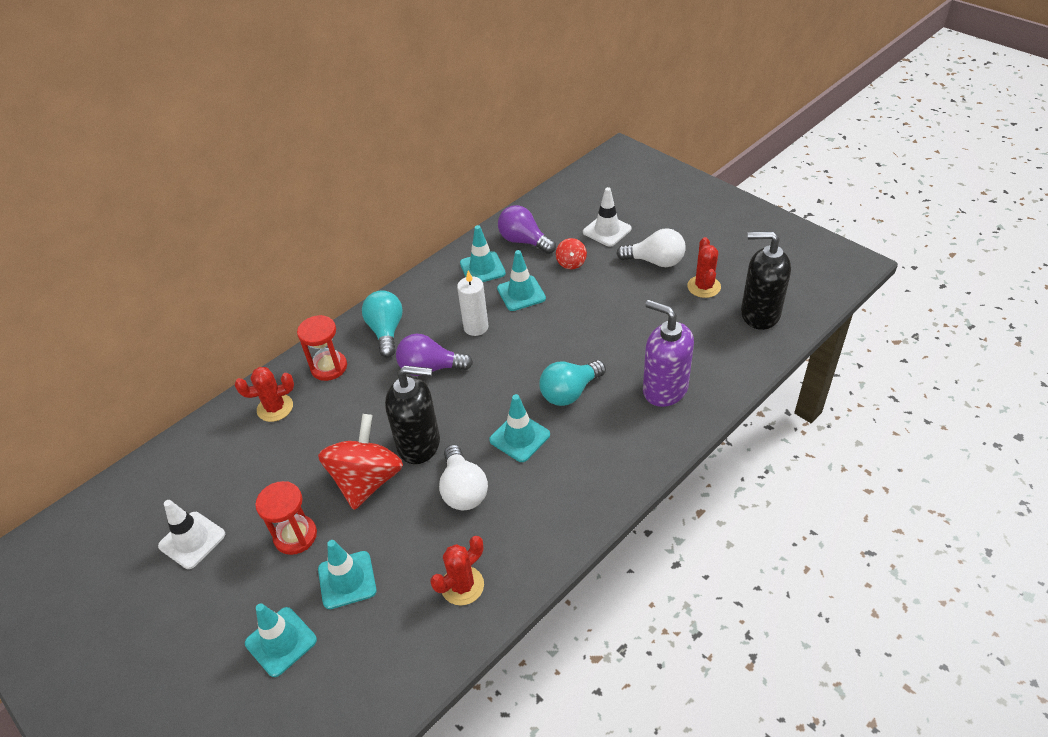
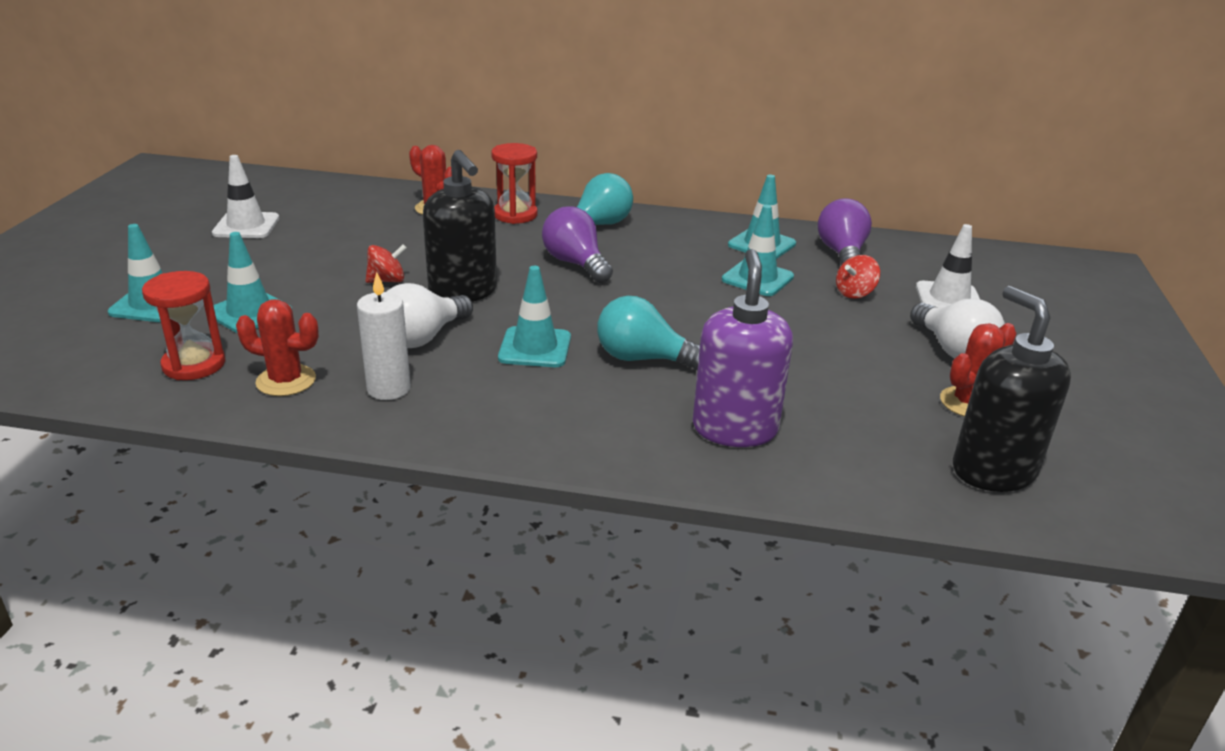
camera: 50 degrees right, 15 degrees down
(295, 536) = (286, 269): red hourglass -> red hourglass (194, 364)
(367, 480) = (387, 281): red spinning top -> red spinning top, size x0.46
(476, 327) = (668, 269): white candle -> white candle (389, 389)

